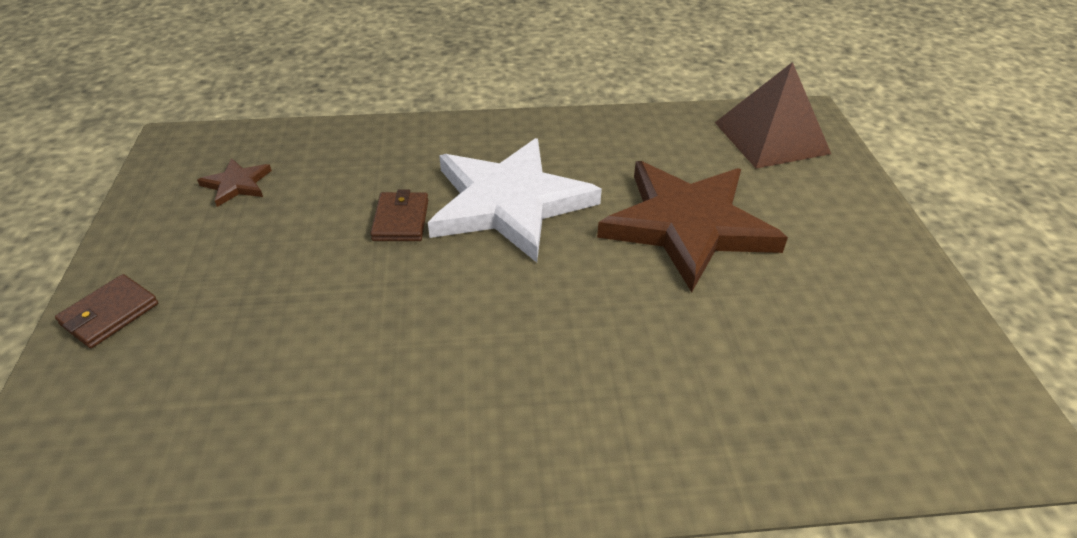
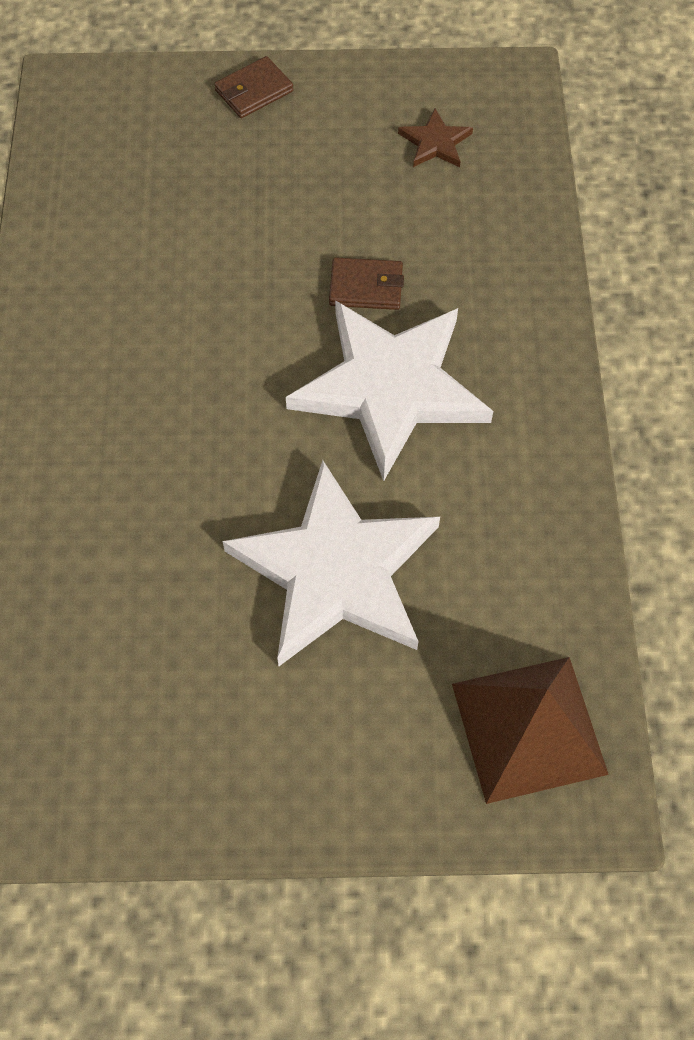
camera: 95 degrees right, 20 degrees up
(110, 314) = (254, 91): brown wallet -> brown wallet turned 75 degrees counterclockwise
(687, 225) = (336, 570): brown star -> white star

